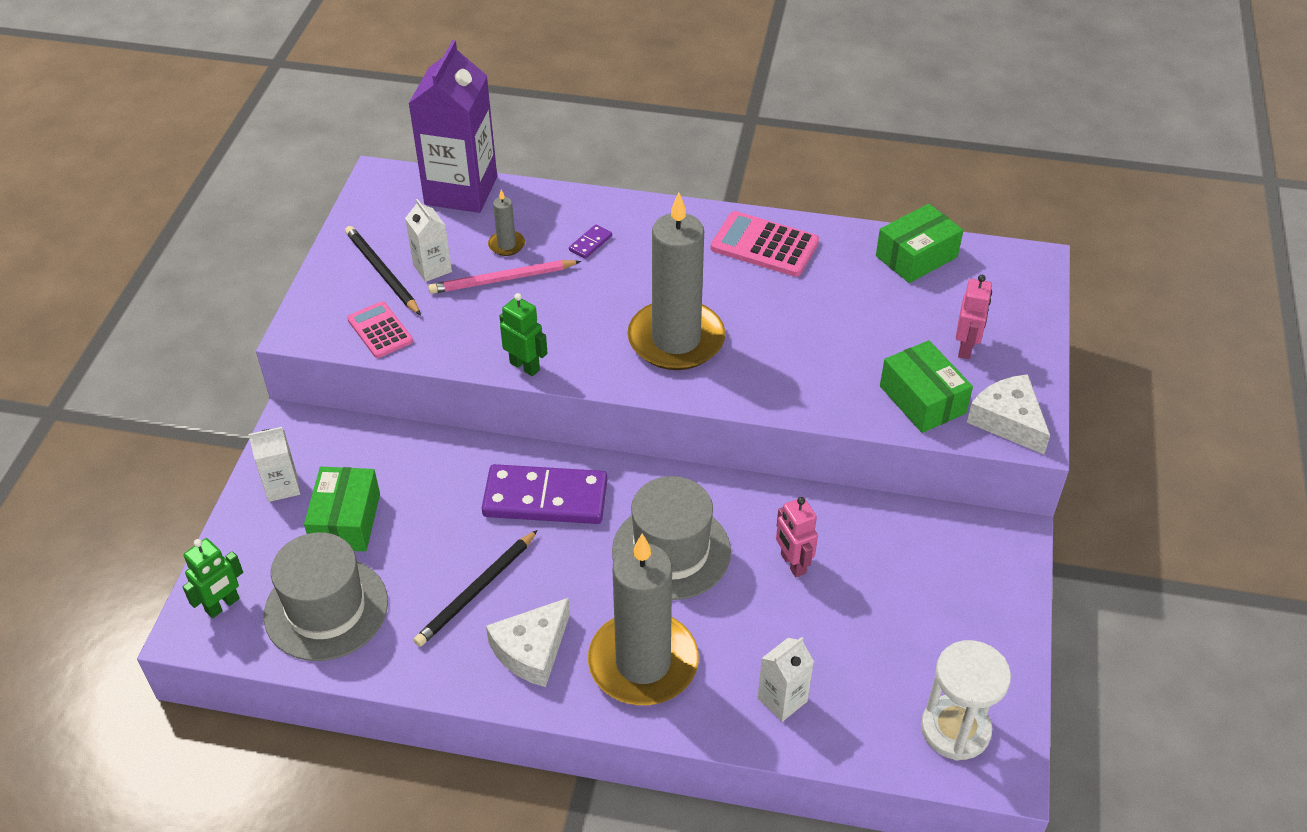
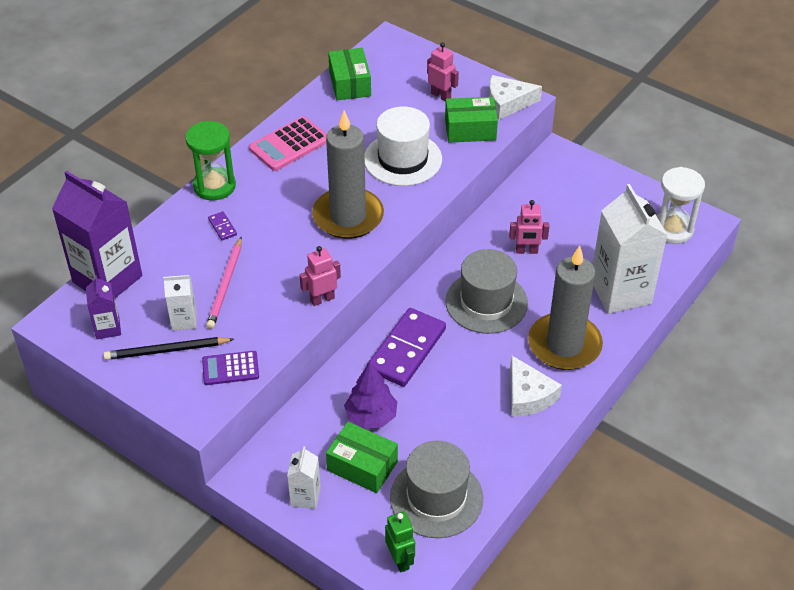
camera: 65 degrees left, 0 degrees up
(380, 330) = (230, 368): pink calculator -> purple calculator
(392, 218) = (108, 328): none -> purple carton
(423, 502) = (371, 416): none -> purple tree
(477, 590) = (465, 409): black pencil -> none
(506, 245) = (190, 272): grey candle -> none
(525, 366) = (322, 299): green robot -> pink robot
(651, 212) = (214, 186): none -> green hourglass
(782, 700) = (620, 292): white carton -> white carton, size x2.09
(814, 353) = (403, 159): none -> white hat

